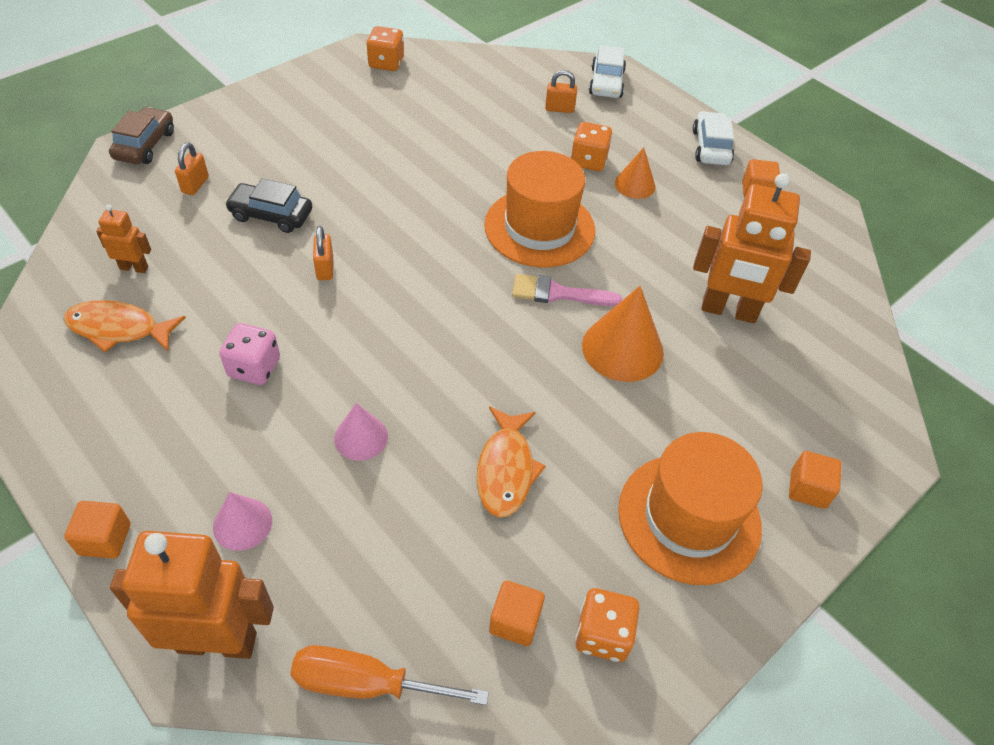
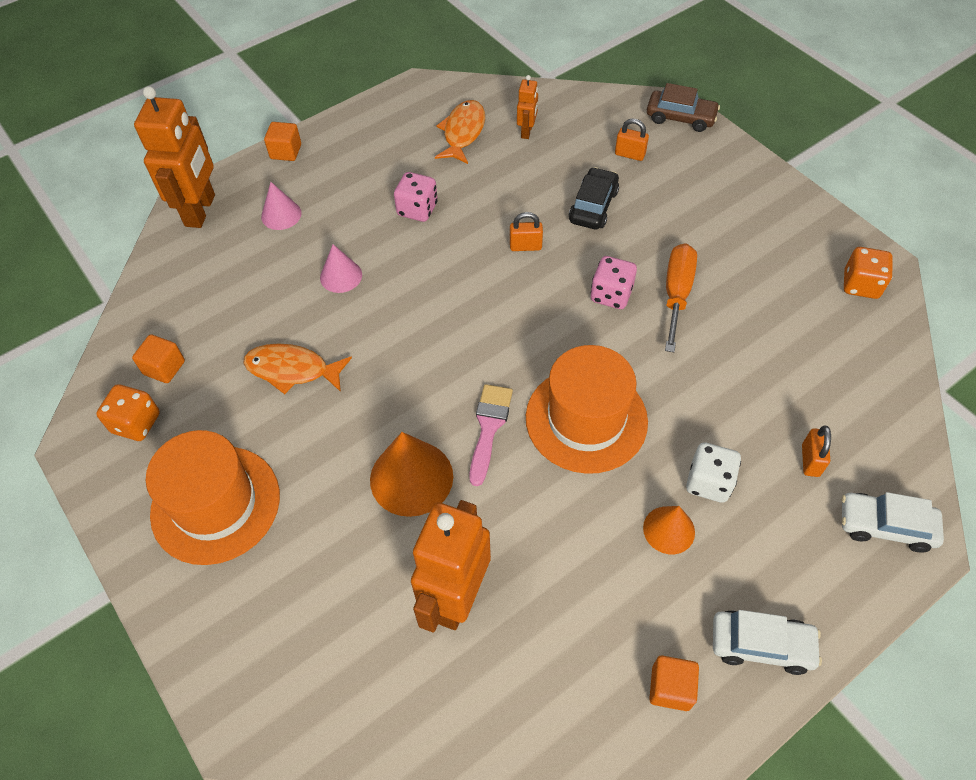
camera: 100 degrees right, 5 degrees up
(366, 683) = (149, 283): orange screwdriver -> orange screwdriver (676, 294)
(394, 206) = (611, 295): none -> pink dice
(588, 161) = (708, 482): orange dice -> white dice
(808, 489) = (219, 620): orange cube -> none

